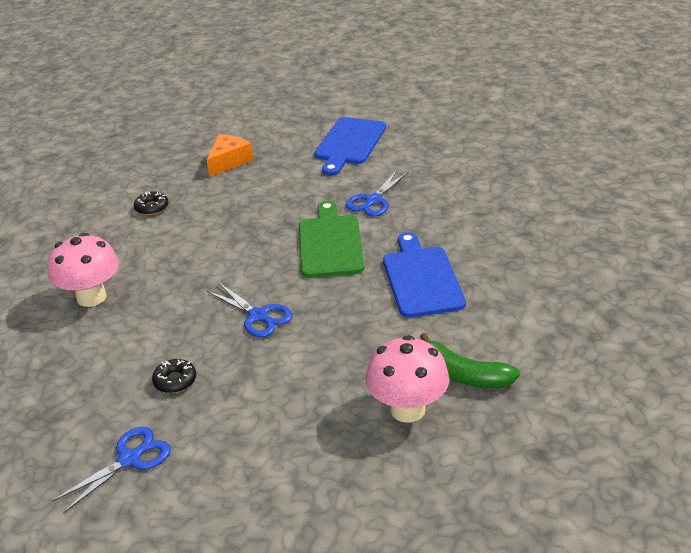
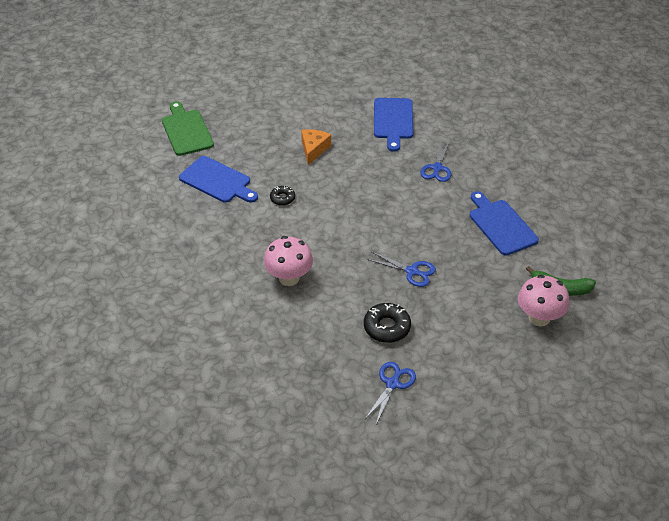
camera: 20 degrees left, 10 degrees up
(89, 180) = (217, 181): none -> blue cutting board
(175, 381) = (387, 327): black donut -> black donut, size x1.65
(330, 243) = (427, 208): green cutting board -> green cutting board (186, 131)

